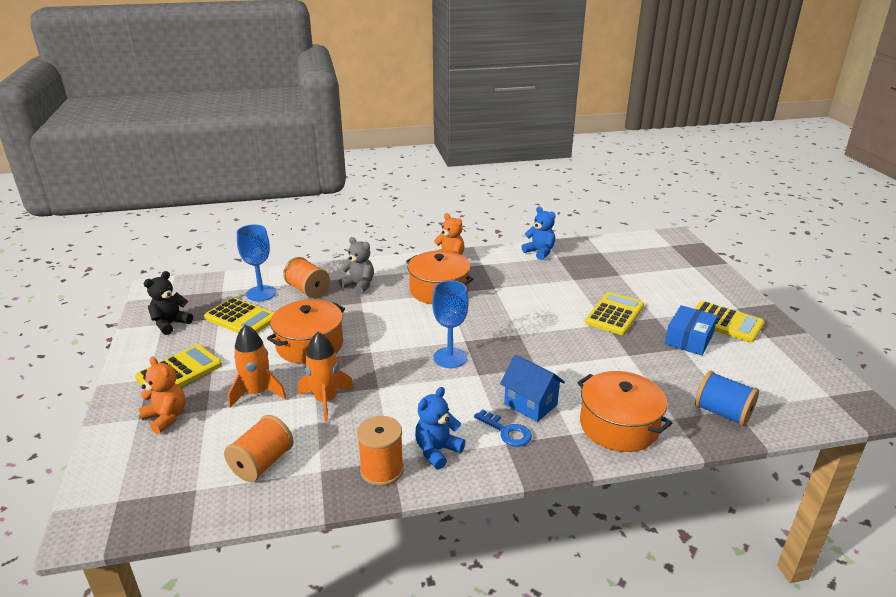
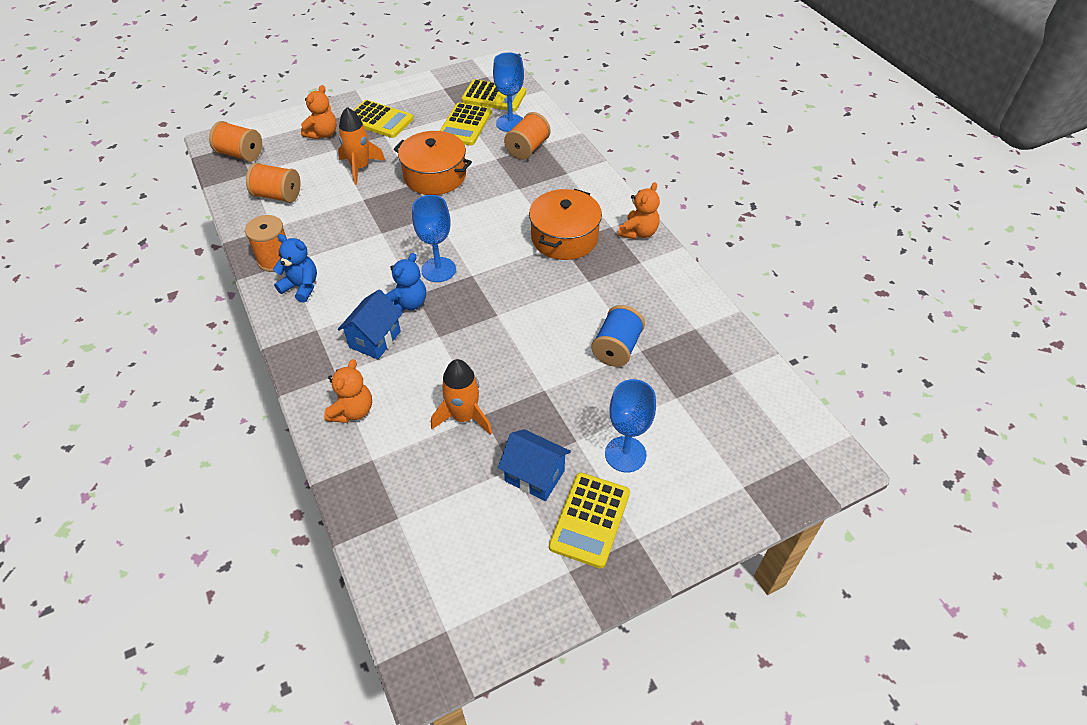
camera: 75 degrees right, 20 degrees up
(143, 497) = (240, 154): none -> orange spool
(170, 324) = (444, 92): black teddy bear -> none
(326, 400) = (357, 207): orange rocket -> orange rocket (464, 417)
(359, 285) = (550, 179): grey teddy bear -> none
(507, 431) = (332, 328): blue key -> none
(539, 252) = (699, 309): blue teddy bear -> blue teddy bear (408, 303)
(614, 314) = (568, 397): yellow calculator -> yellow calculator (494, 97)
(619, 426) = (352, 411): orange pot -> orange teddy bear
(668, 300) = (625, 454): none -> blue goblet
(689, 339) = (534, 476): blue box -> blue house
(722, 413) = (388, 505): blue spool -> blue spool (616, 348)

